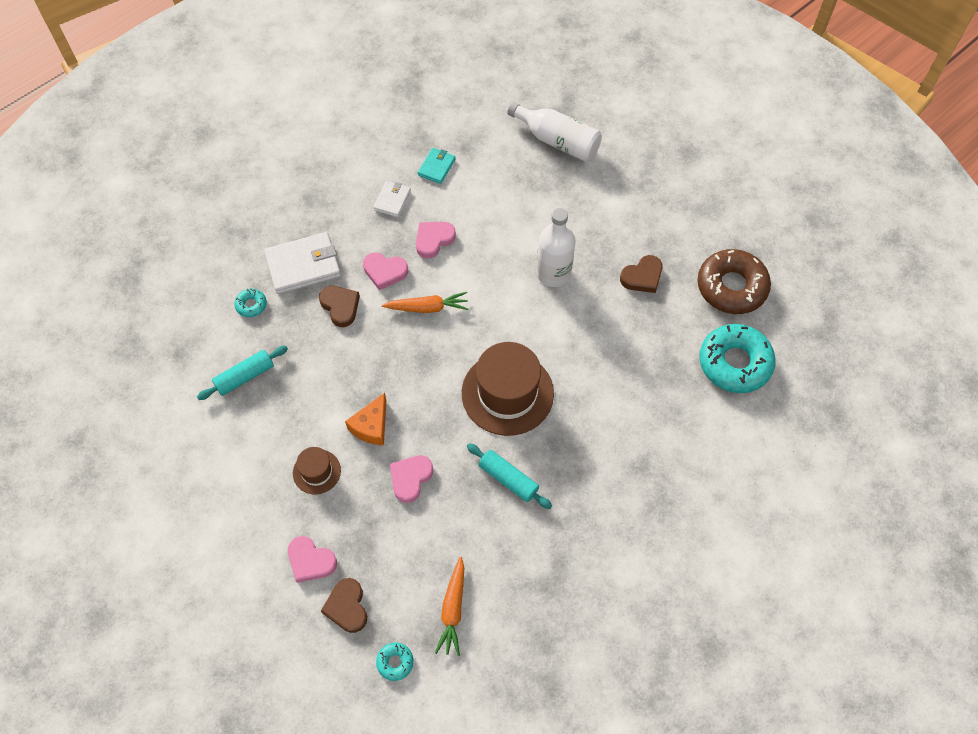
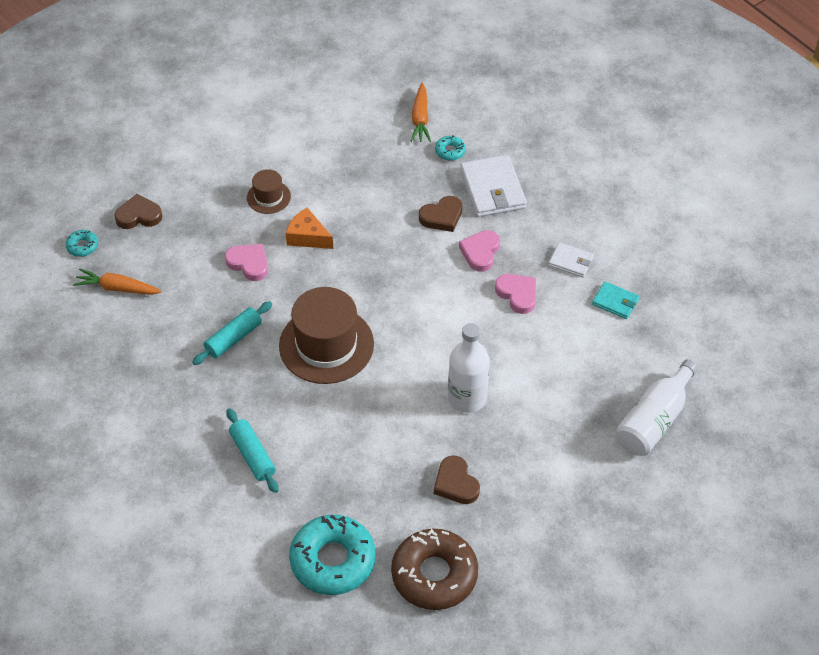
camera: 95 degrees right, 10 degrees down
(245, 376) = (373, 148): turquoise rolling pin -> turquoise rolling pin (252, 455)
(311, 561) = (185, 192): pink heart -> none
(427, 307) = (434, 285): orange carrot -> orange carrot (420, 119)

